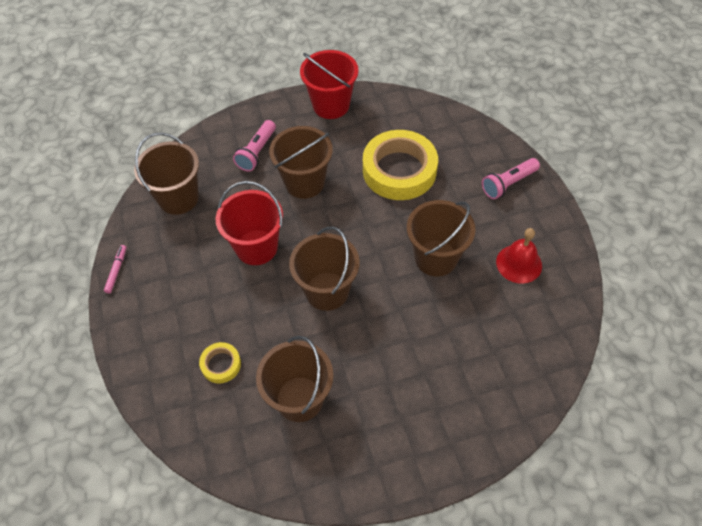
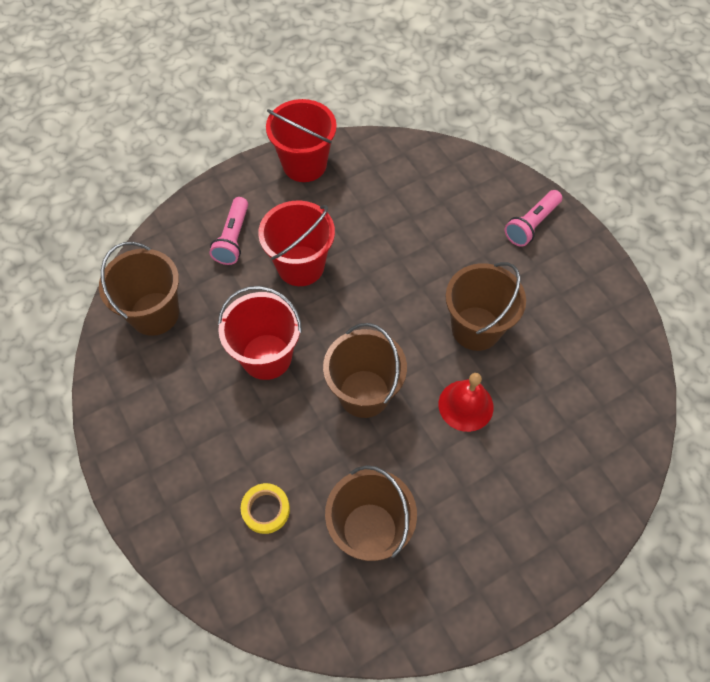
camera: 15 degrees left, 5 degrees up
(116, 271) = (105, 420): pink marker -> none
(304, 182) = (300, 266): brown bucket -> red bucket
(399, 170) = (406, 231): yellow tape -> none
(519, 263) = (568, 317): red bell -> red bell (465, 405)

